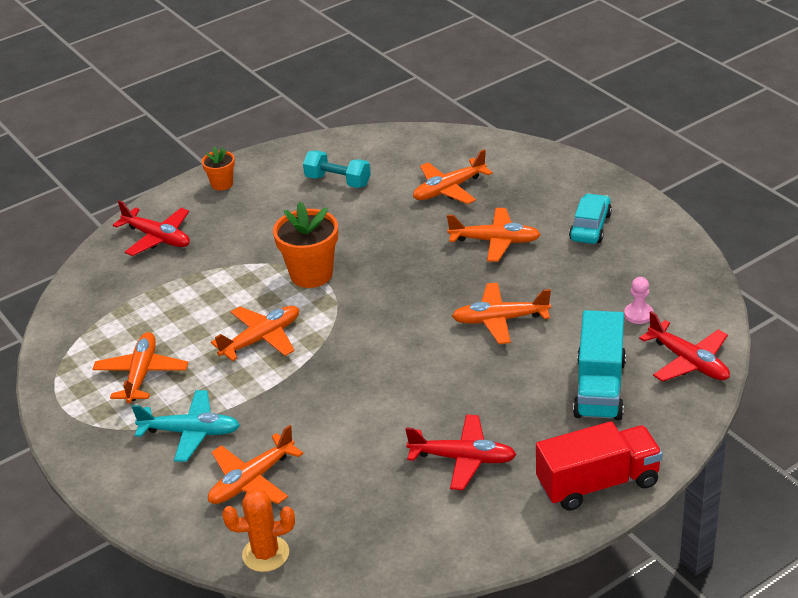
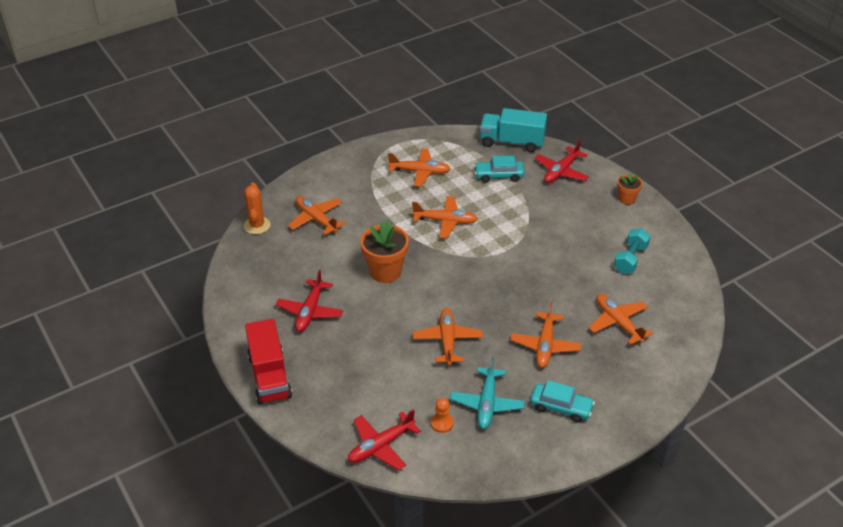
camera: 90 degrees right, 5 degrees up
(160, 294) = (498, 175): none -> turquoise car
(191, 432) = (363, 194): turquoise plane -> turquoise plane (487, 404)
(262, 339) = (445, 221): orange plane -> orange plane turned 45 degrees counterclockwise
(311, 274) = (512, 244): orange flower pot -> orange flower pot (385, 271)
(599, 388) = (362, 388): turquoise truck -> turquoise truck (512, 142)
(638, 314) = (442, 423): pink pawn -> orange pawn

